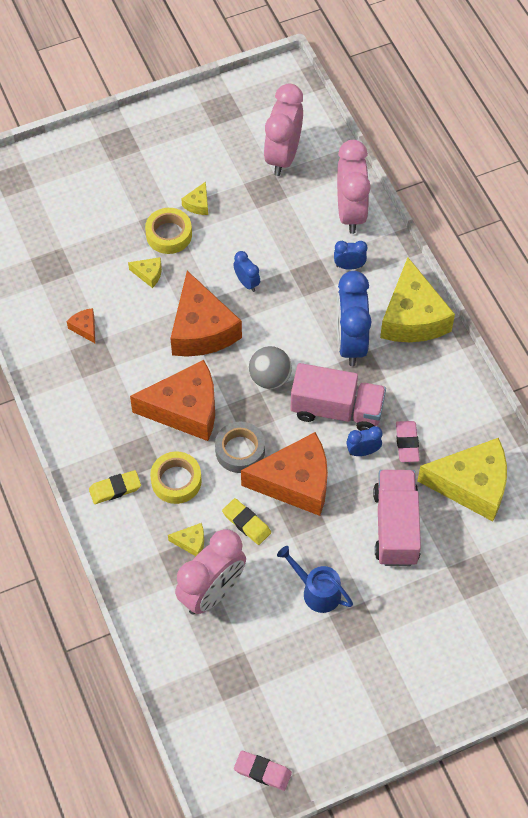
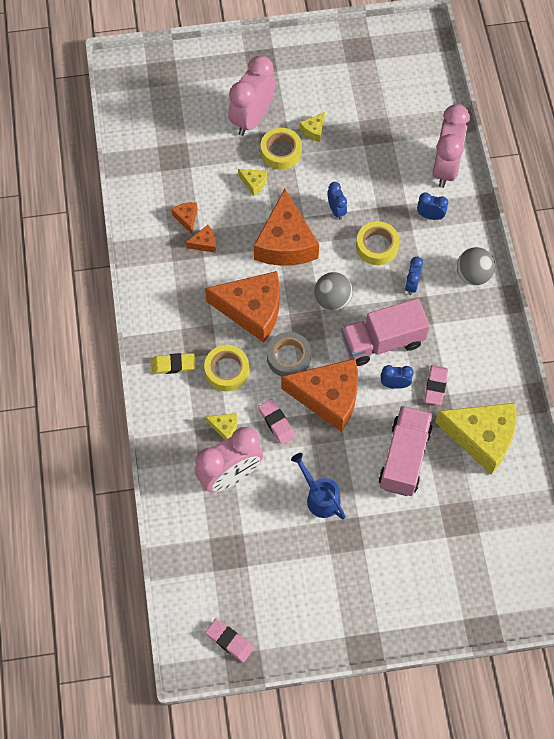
camera: 15 degrees right, 5 degrees up
(112, 350) = (204, 243): none -> orange cheese
(246, 523) = (276, 422): yellow eraser -> pink eraser
(283, 156) = (400, 104): pink clock -> pink clock (252, 118)
(301, 310) = (377, 246): none -> yellow tape
(336, 410) = (382, 342): pink truck -> pink truck turned 135 degrees clockwise
(350, 342) = (411, 285): blue clock -> blue clock, size x0.47
(412, 317) = (473, 275): yellow cheese -> grey ball

